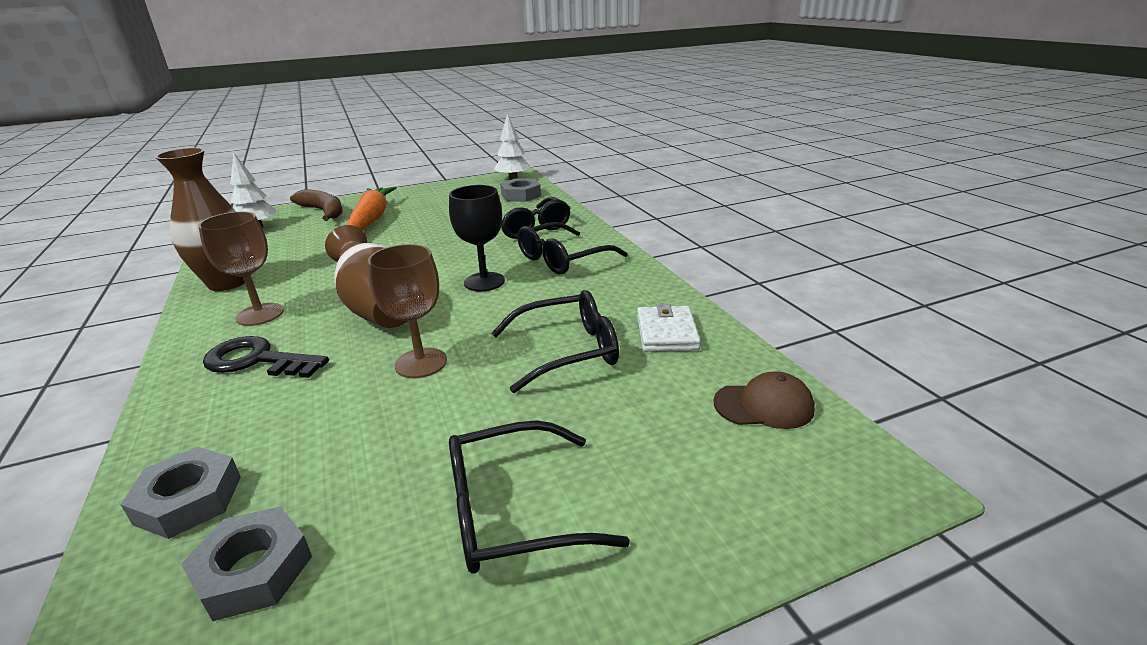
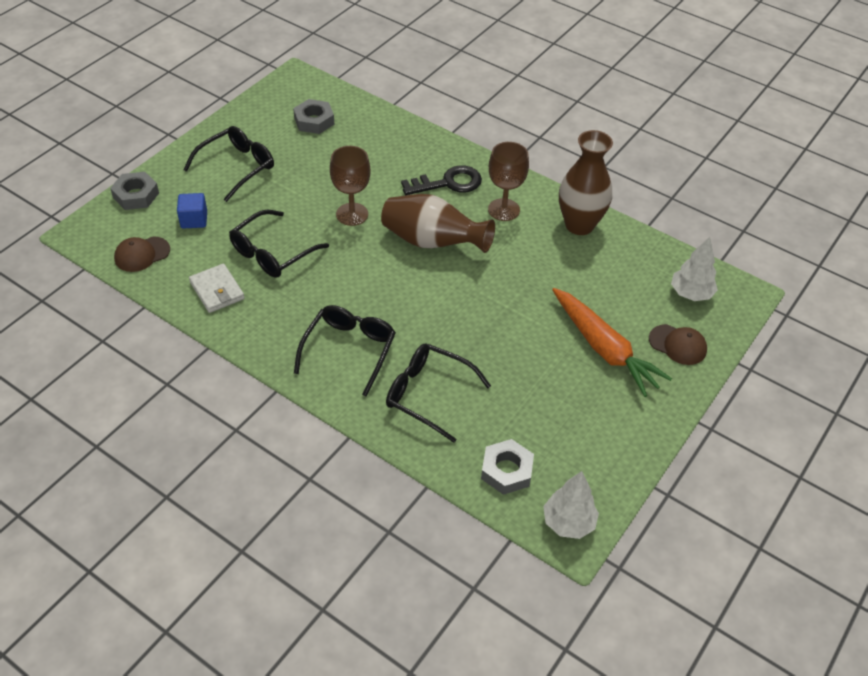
camera: 145 degrees right, 20 degrees up
(189, 500) = (372, 126): grey nut -> grey nut (136, 195)
(323, 211) = (678, 345): brown banana -> brown cap
(484, 282) = (387, 296): black goblet -> none
(655, 432) = (194, 220): none -> blue cube

